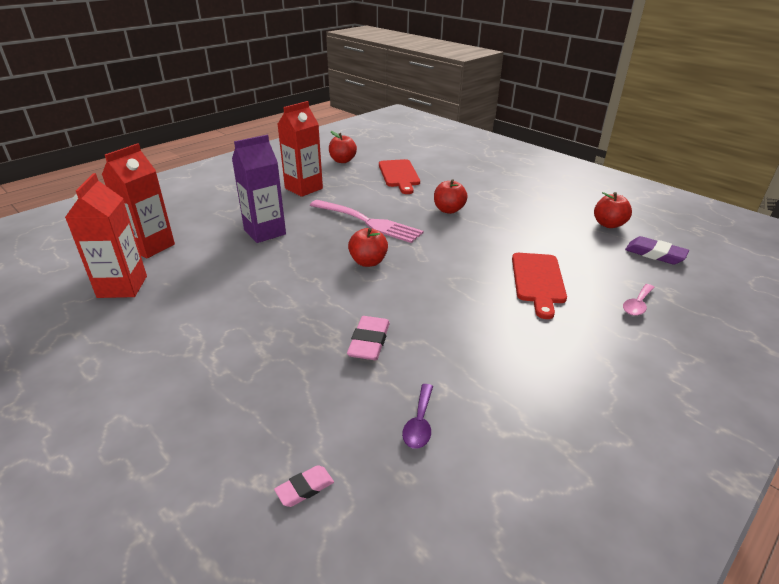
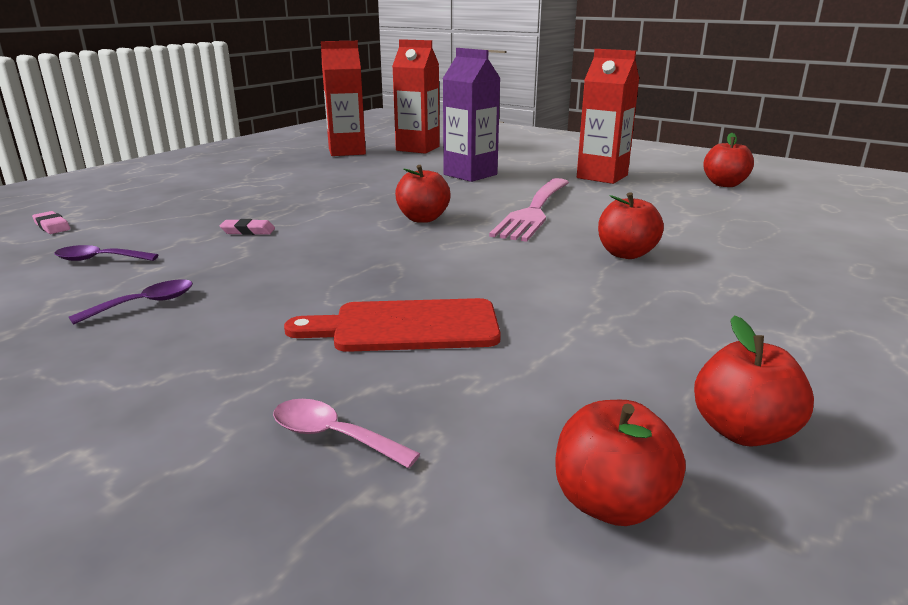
camera: 80 degrees right, 10 degrees down
(369, 342) = (248, 231): pink eraser -> pink eraser, size x0.60
(399, 175) = (724, 216): red cutting board -> none
(511, 380) = (145, 304): none -> purple spoon
(655, 254) = (611, 503): purple eraser -> red apple

